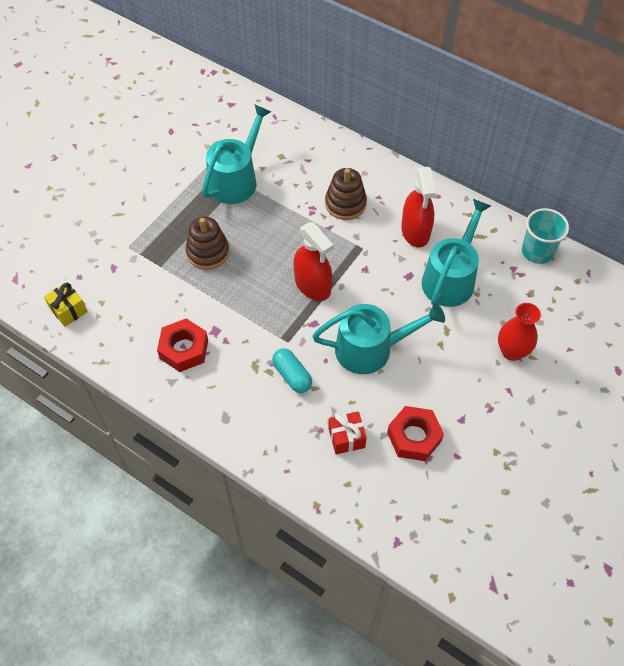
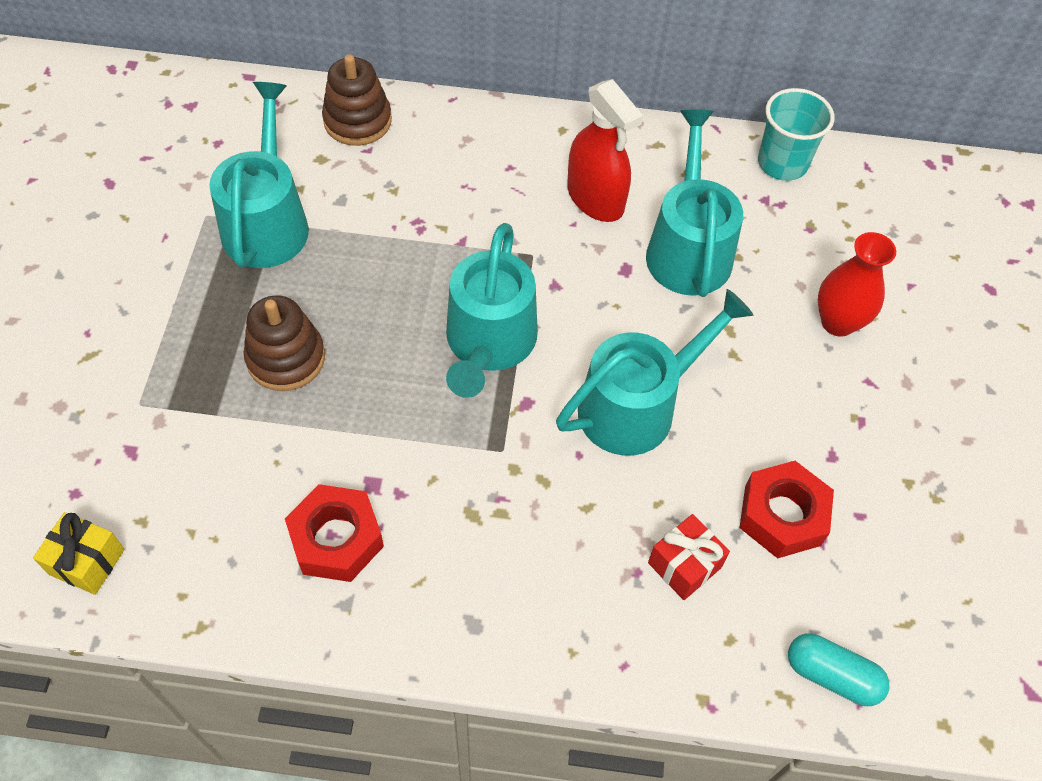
camera: 30 degrees left, 0 degrees up
(292, 375) = (541, 503): turquoise capsule -> turquoise capsule (831, 675)
(312, 285) = (489, 343): red spray bottle -> turquoise watering can
(345, 204) = (466, 196): brown stacking toy -> brown stacking toy (357, 121)

